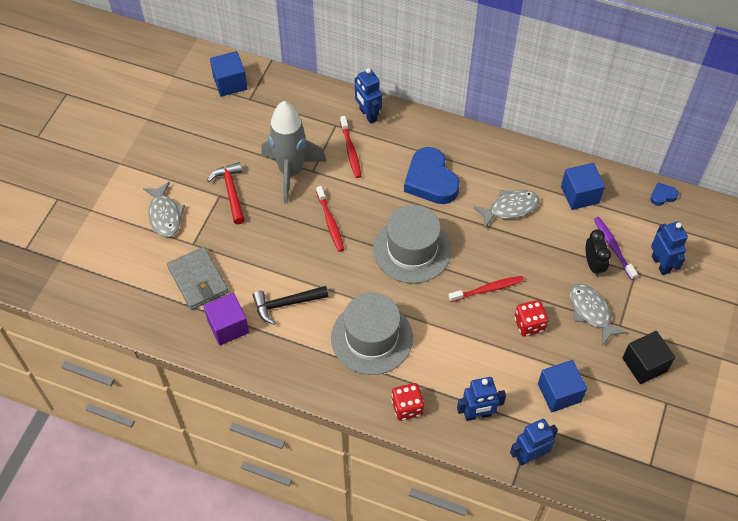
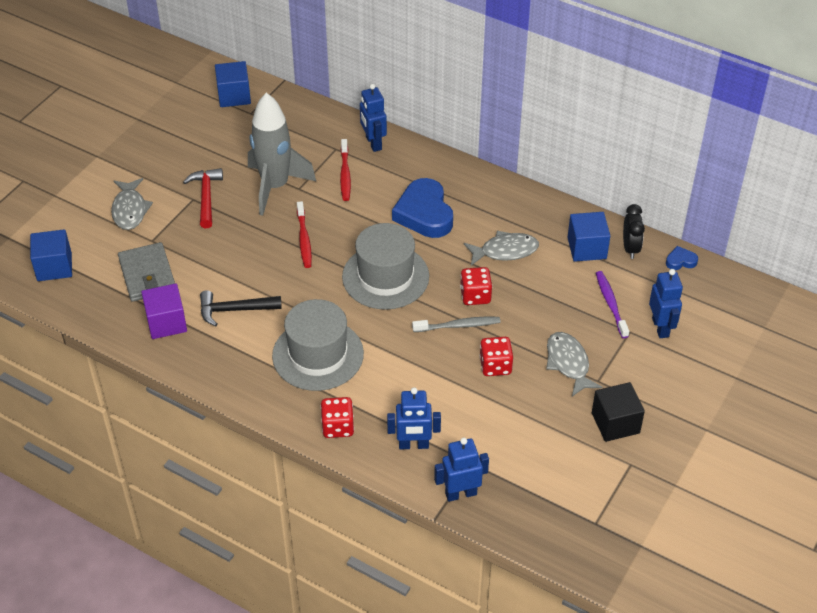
camera: 10 degrees right, 10 degrees down
(487, 289) = (458, 325): red toothbrush -> grey toothbrush
(495, 257) = (475, 296): none -> red dice
(559, 393) = (511, 437): blue cube -> blue cube (54, 267)
(593, 265) = (583, 318): black clock -> black clock (630, 248)

